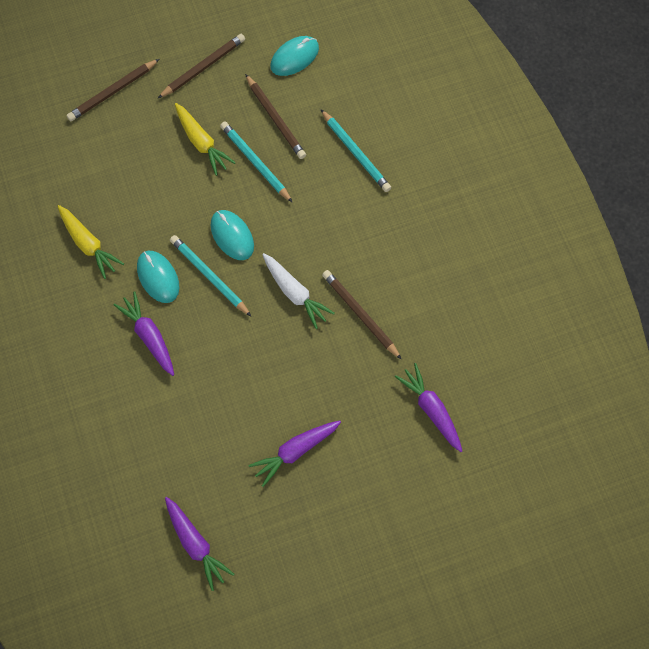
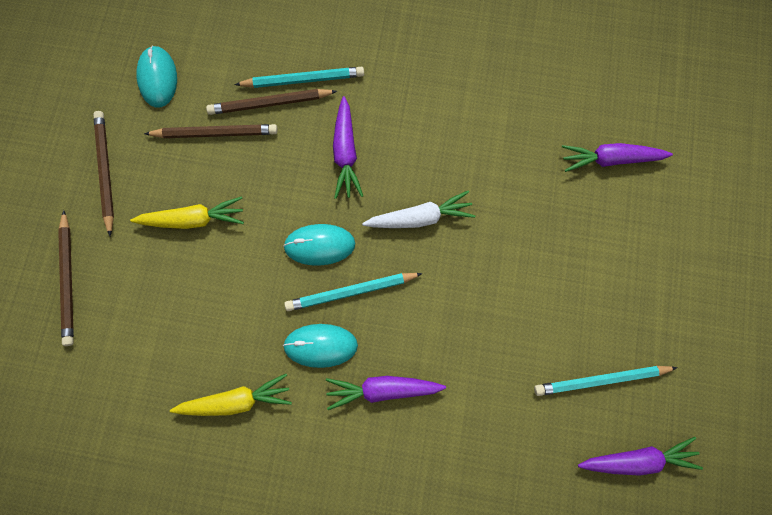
camera: 60 degrees left, 5 degrees up
(255, 162) = (251, 179): turquoise pencil -> turquoise pencil (601, 380)
(295, 451) = (588, 307): purple carrot -> purple carrot (345, 153)
(360, 314) = (478, 169): brown pencil -> brown pencil (269, 103)

